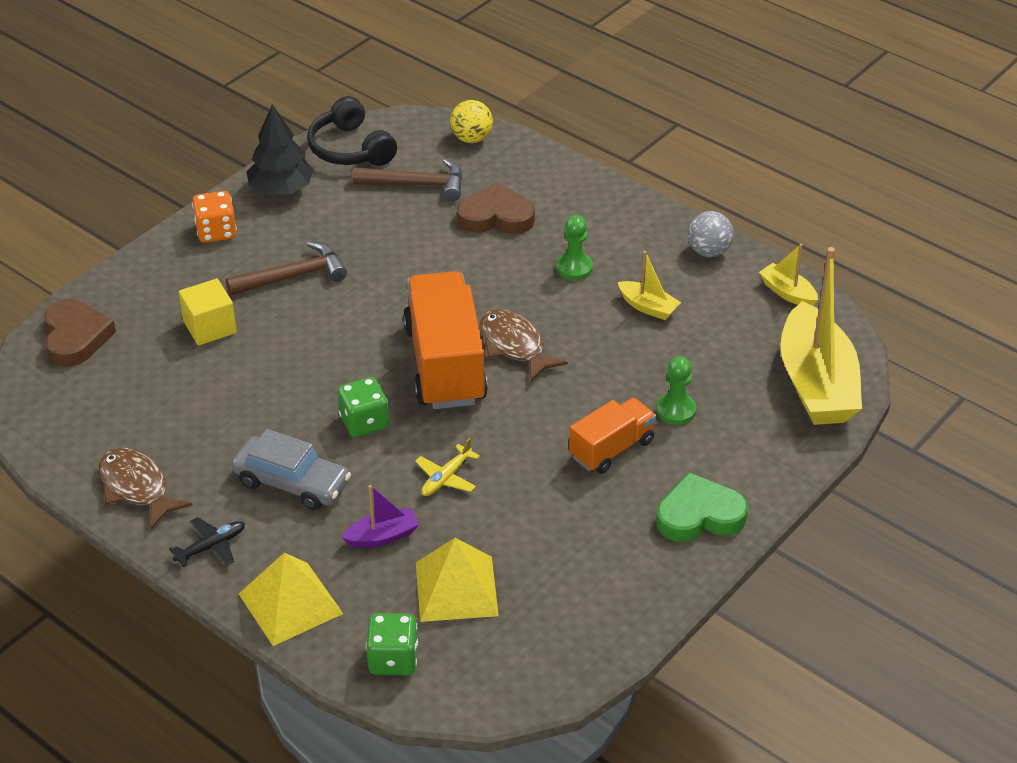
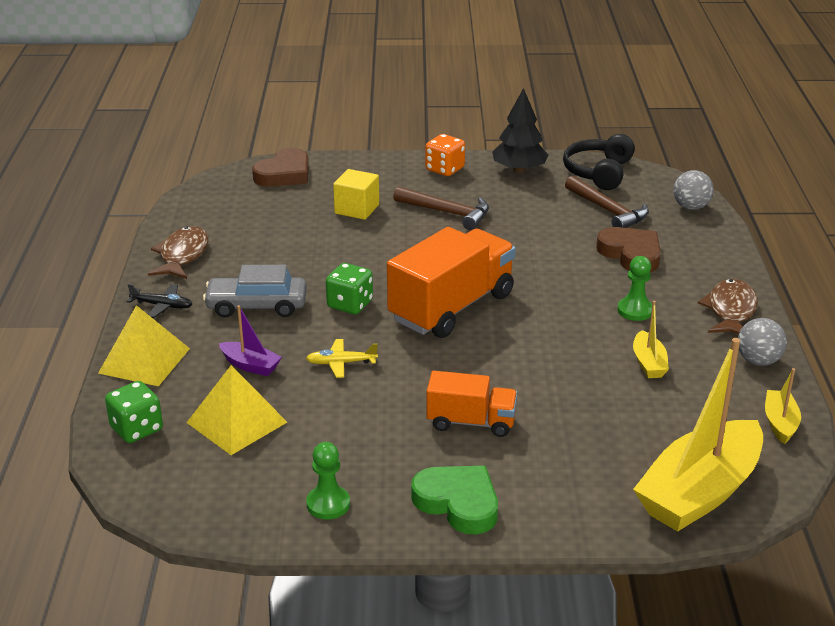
camera: 50 degrees right, 10 degrees down
(292, 483) = (257, 306): grey car -> grey car turned 105 degrees clockwise
(471, 138) = (690, 207): yellow ball -> grey ball
(514, 346) = (514, 326): brown fish -> brown fish (730, 311)
(676, 410) = (557, 432): green pawn -> green pawn (328, 504)

